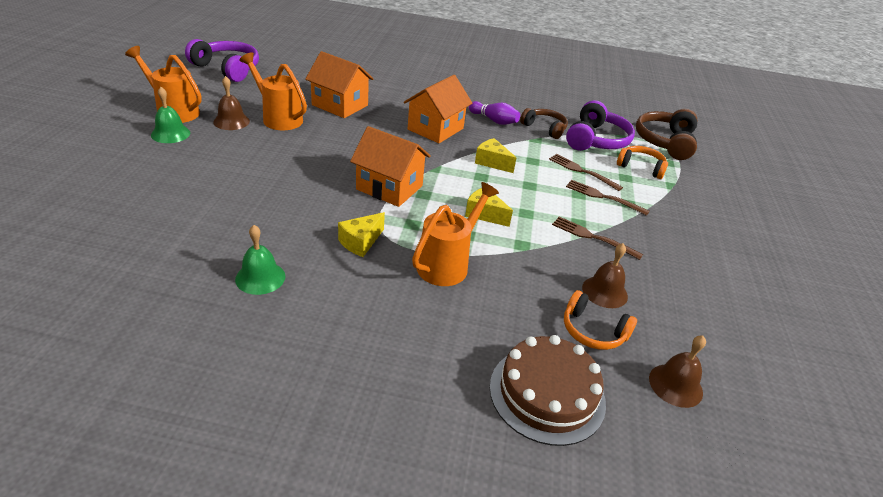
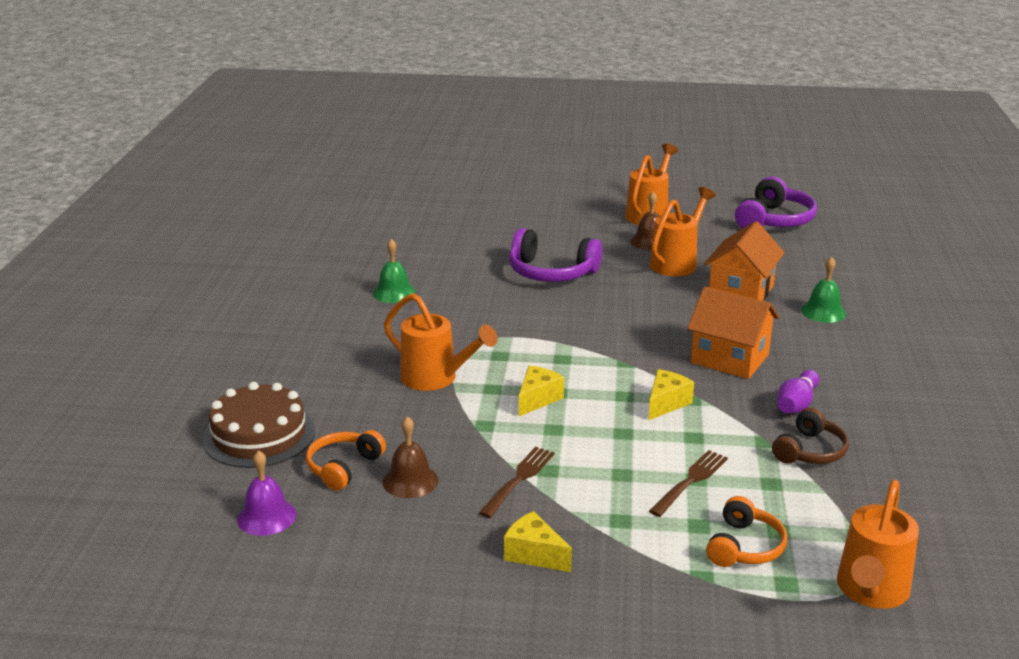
camera: 90 degrees right, 10 degrees down
(170, 134) = (603, 221): green bell -> green bell (823, 312)
(360, 242) = (457, 330): yellow cheese -> yellow cheese (534, 554)
(389, 187) = (565, 337): orange house -> none
(596, 140) = (810, 504): purple headphones -> purple headphones (551, 272)
(603, 197) = (625, 497): brown fork -> none
(665, 142) = (870, 591): brown headphones -> orange watering can
(675, 385) = (266, 516): brown bell -> purple bell

